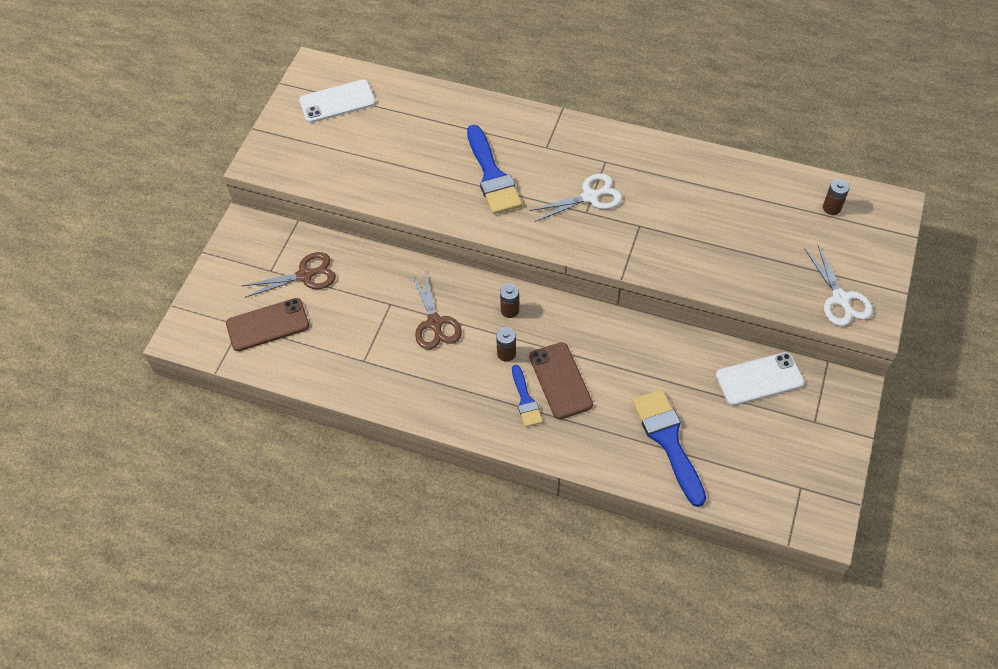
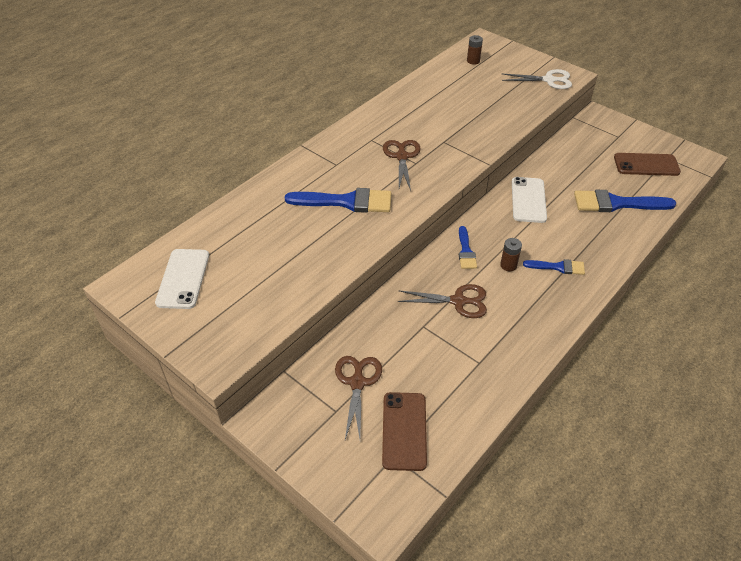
camera: 70 degrees left, 10 degrees down
(509, 310) = (466, 251): brown battery -> blue brush
(560, 380) = (546, 242): brown phone -> brown phone (646, 165)
(590, 197) = (402, 157): white scissors -> brown scissors
(759, 379) = (577, 148): white phone -> white phone (528, 200)

